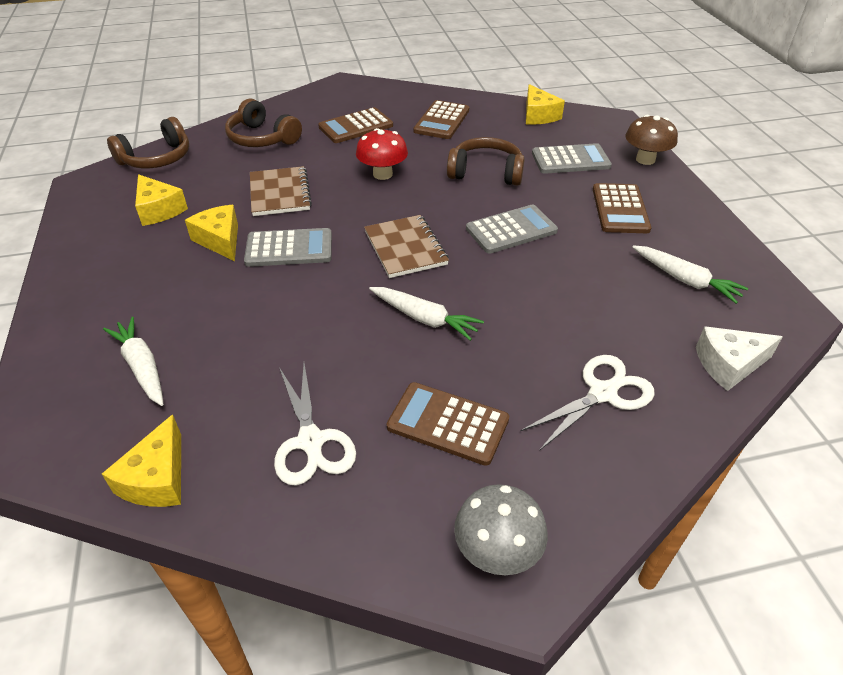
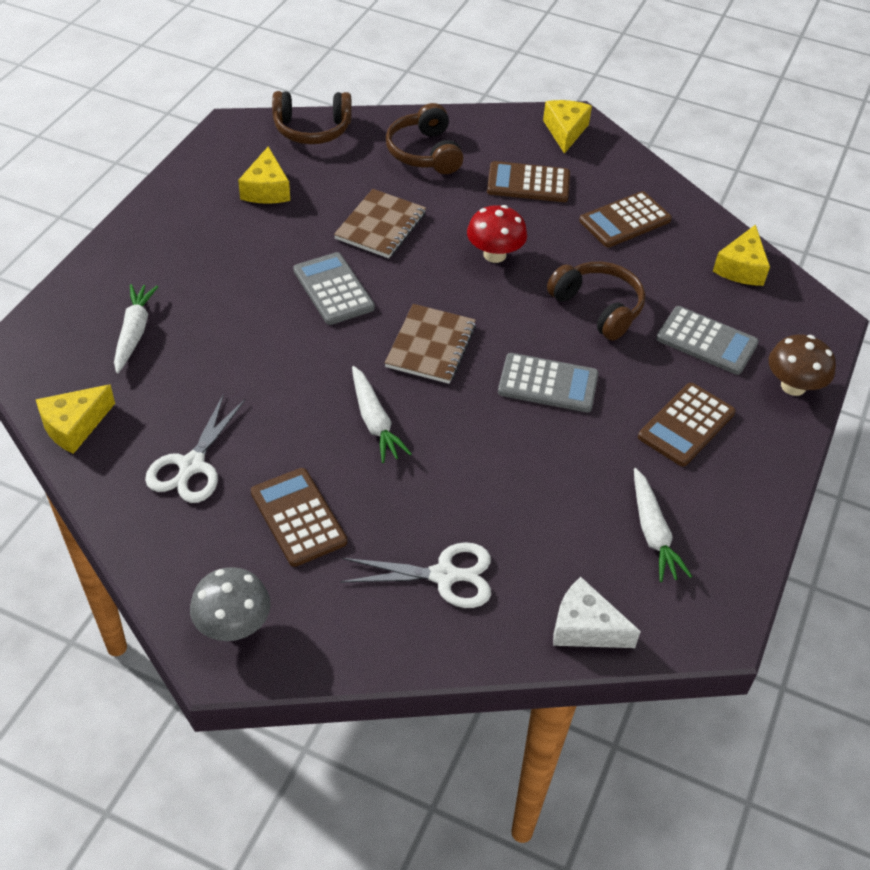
camera: 35 degrees right, 5 degrees up
(220, 240) = (287, 249): yellow cheese -> yellow cheese (565, 131)
(289, 248) = (333, 289): grey calculator -> grey calculator turned 150 degrees counterclockwise

